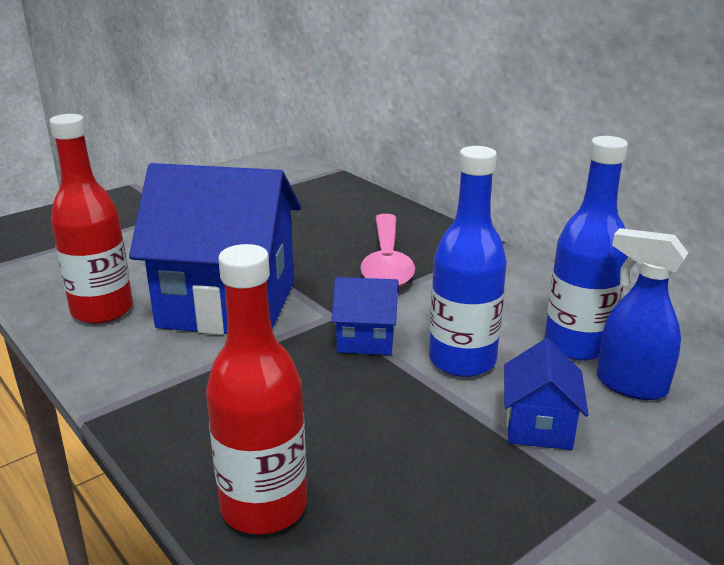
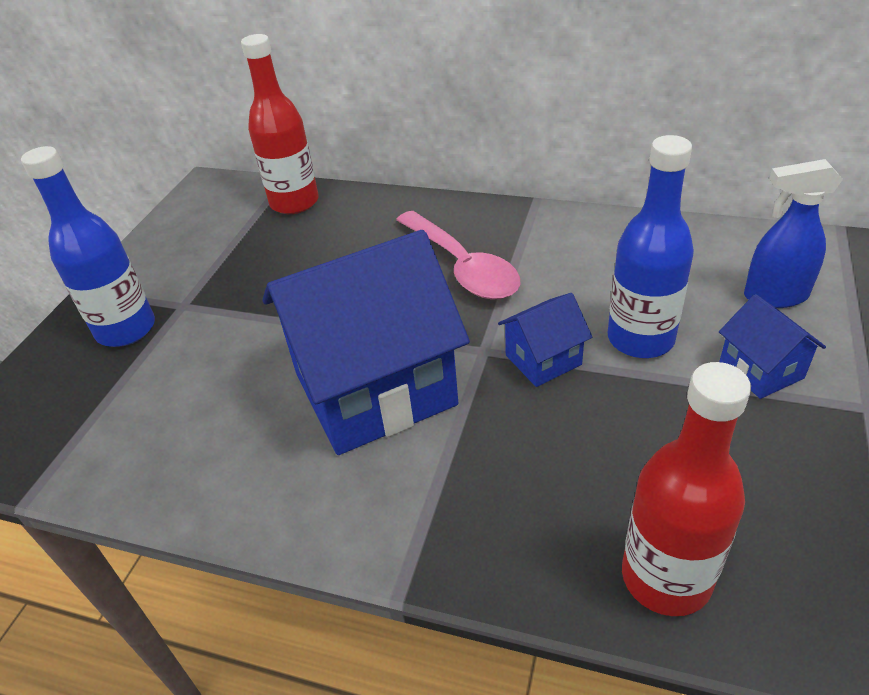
camera: 30 degrees left, 15 degrees up
(102, 310) = (253, 466): red bottle -> red bottle (294, 202)
(577, 345) = (701, 278): blue bottle -> blue bottle (126, 329)

